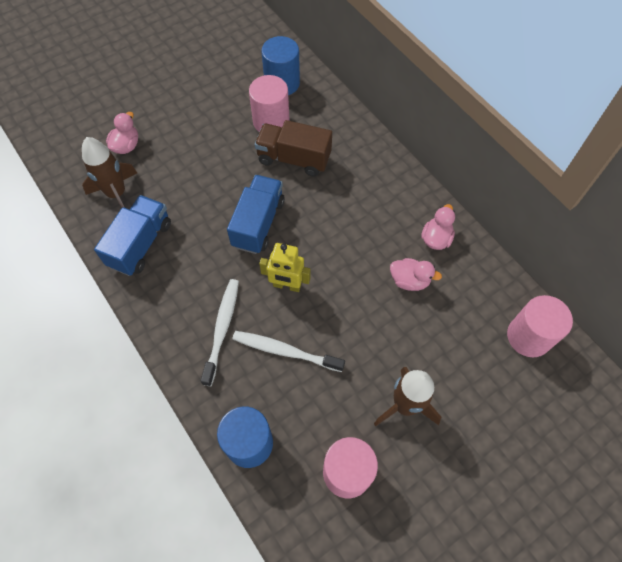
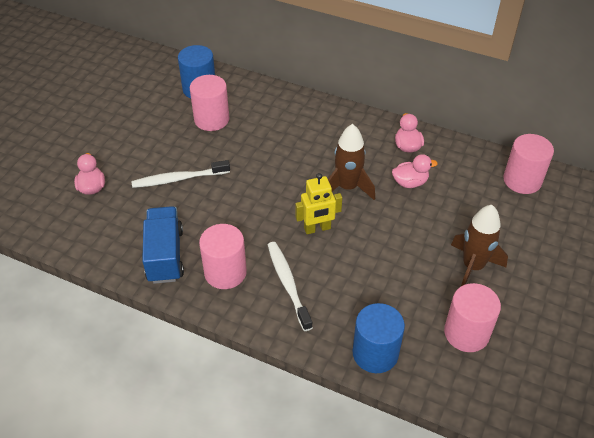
camera: 30 degrees left, 15 degrees down
(117, 194) = (112, 227): brown rocket -> brown rocket (347, 187)
(177, 288) = (225, 272): none -> pink cylinder
(258, 223) = (258, 195): blue truck -> none
(285, 351) = (352, 275): white toothbrush -> white toothbrush (178, 179)
(294, 159) = (252, 138): brown truck -> none

